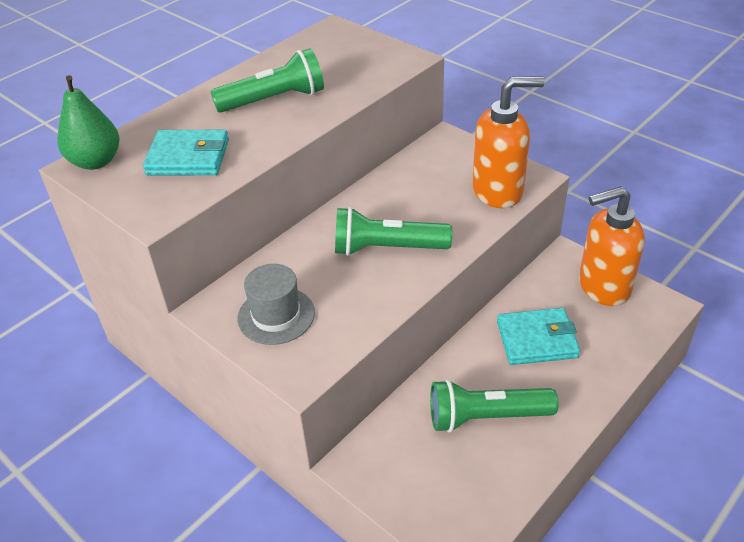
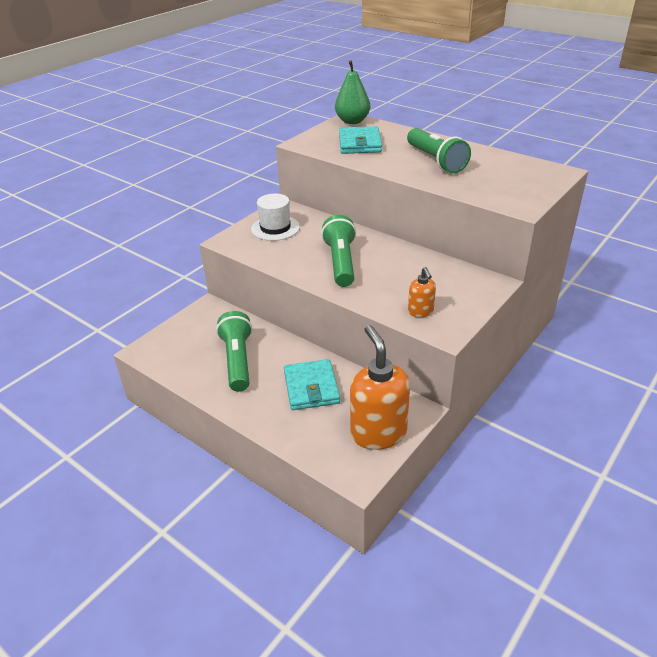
camera: 85 degrees right, 5 degrees down
(276, 315) = (275, 228): grey hat -> white hat
(498, 191) = (420, 312): orange soap dispenser -> orange soap dispenser, size x0.48

